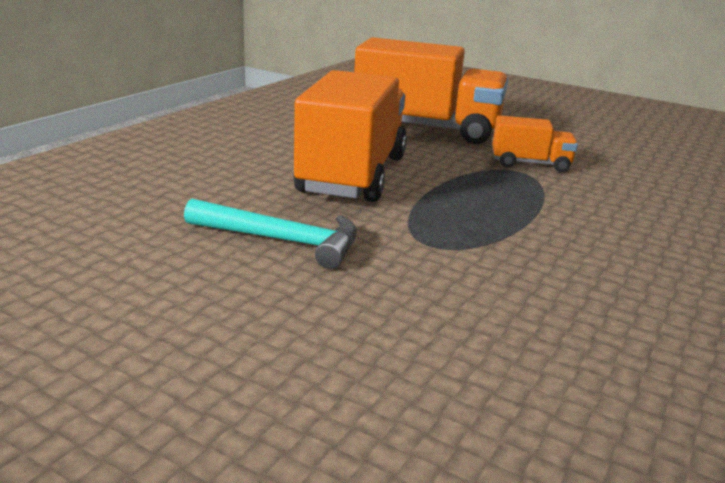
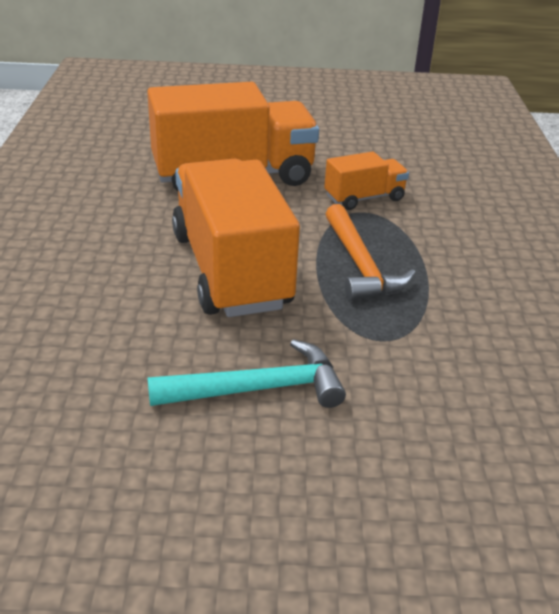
camera: 30 degrees left, 10 degrees up
(472, 199) = (360, 264): none -> orange hammer

